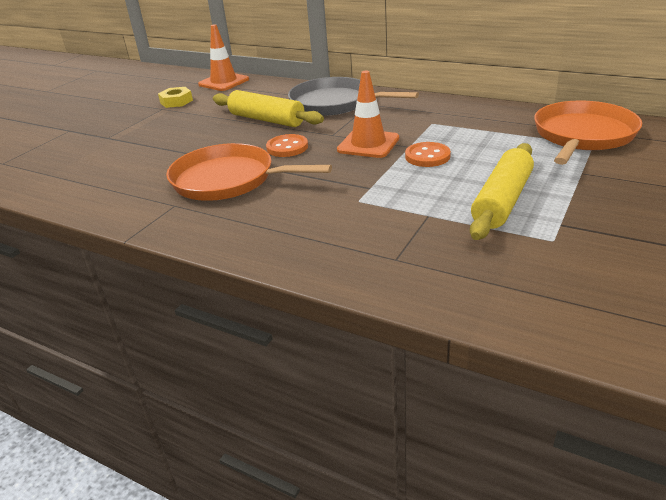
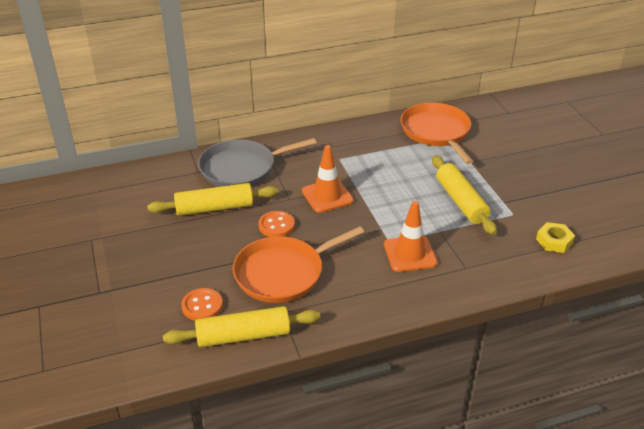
camera: 50 degrees left, 5 degrees up
(121, 205) = (243, 336): none -> yellow rolling pin
(176, 101) = (91, 226): yellow nut -> yellow nut (554, 241)
(224, 82) = (97, 185): orange traffic cone -> orange traffic cone (410, 254)
(427, 156) = (378, 188): orange button -> orange button (202, 306)

